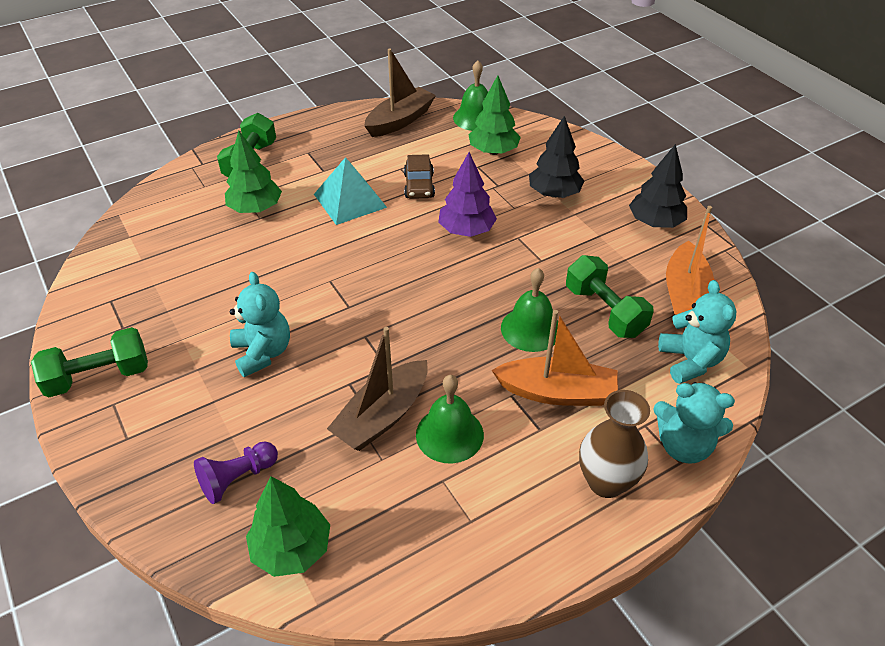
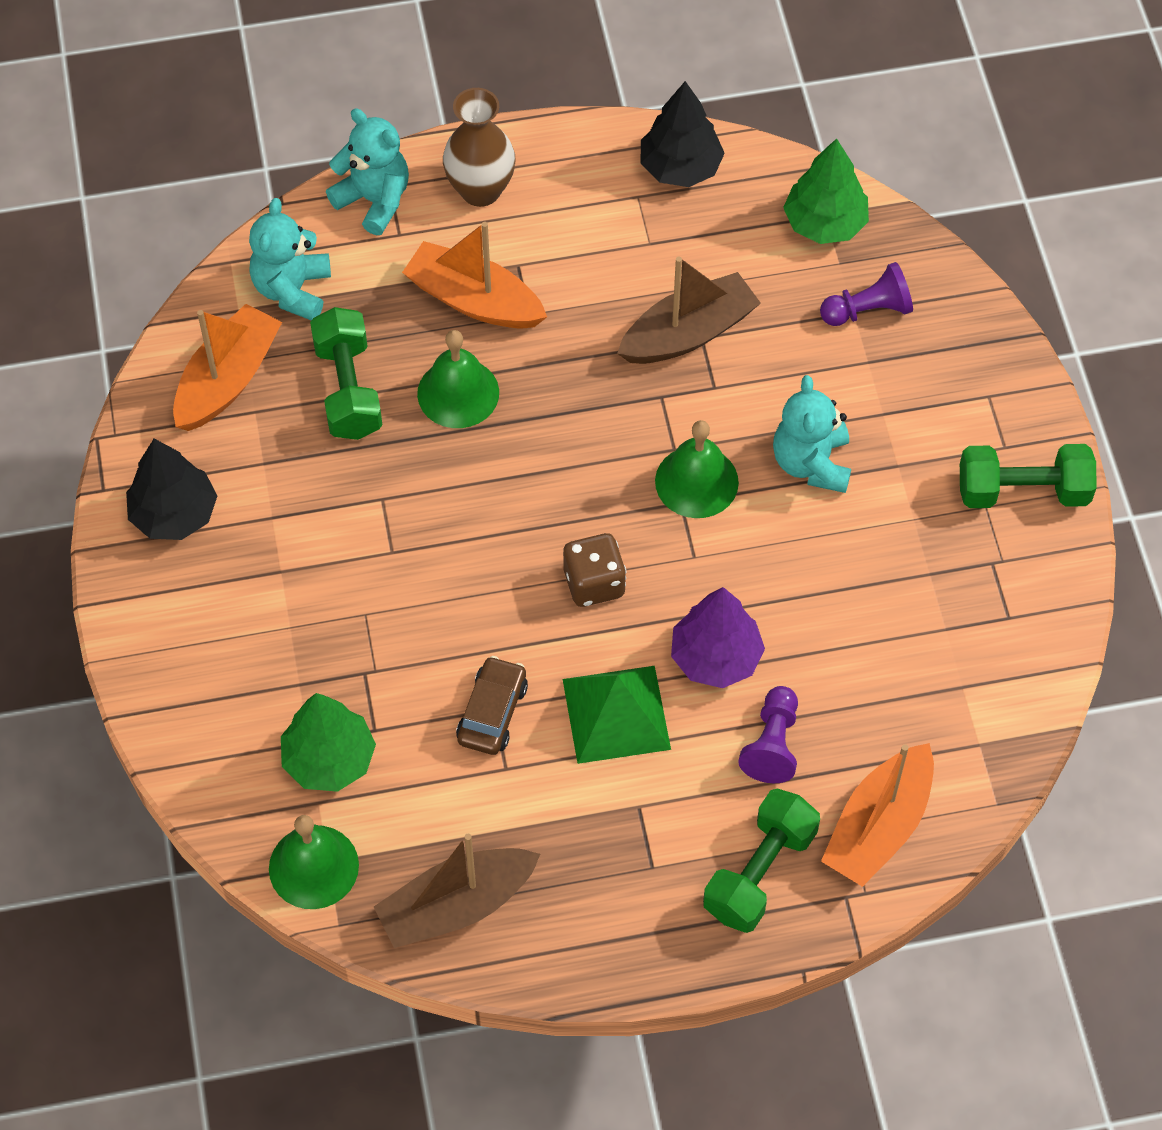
camera: 160 degrees left, 15 degrees up
(187, 191) = (878, 826): none -> orange boat
(255, 208) = (772, 744): green tree -> purple pawn
(350, 200) = (616, 714): turquoise pyramid -> green pyramid
(388, 252) = (594, 583): none -> brown dice
(449, 434) = (621, 289): green bell -> green bell (696, 481)
(466, 230) = (461, 589): purple tree -> purple tree (715, 657)
(554, 193) = (286, 623): black tree -> black tree (680, 167)

